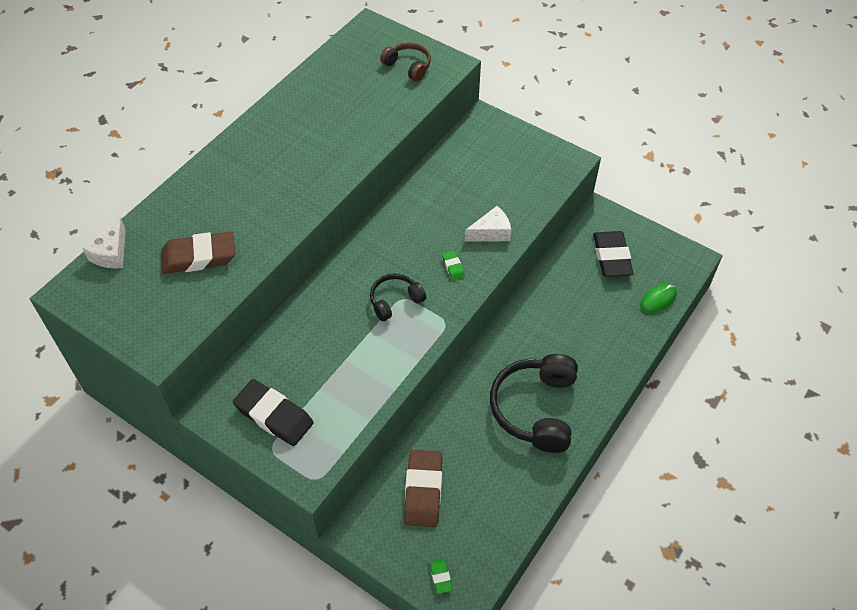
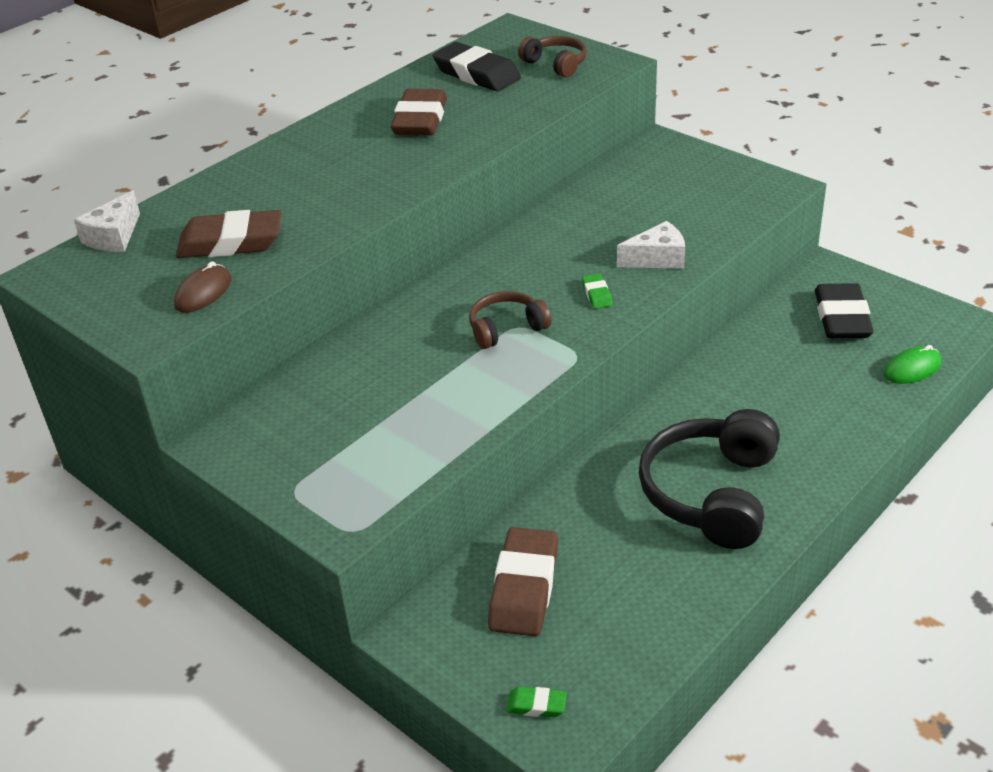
camera: 10 degrees right, 15 degrees down
(189, 306) = (203, 292): none -> brown mouse
(274, 415) = (305, 452): black eraser -> black eraser (476, 74)
(316, 127) = (420, 120): none -> brown eraser
(395, 301) = (506, 328): black headphones -> brown headphones
(440, 577) = (536, 705): green eraser -> green eraser turned 75 degrees counterclockwise

